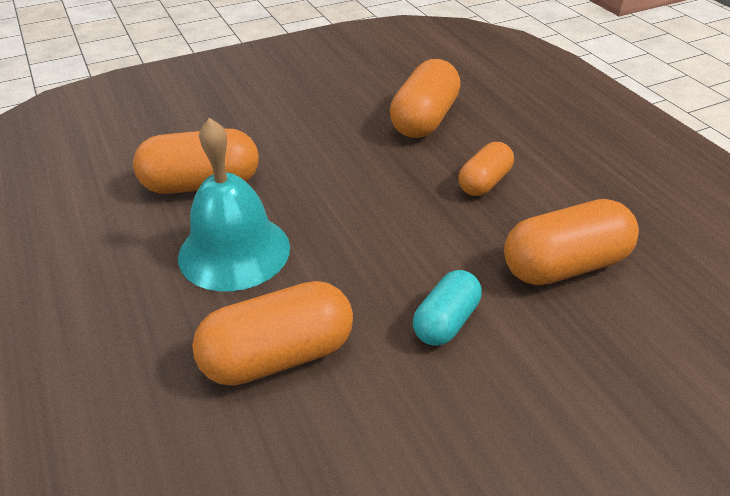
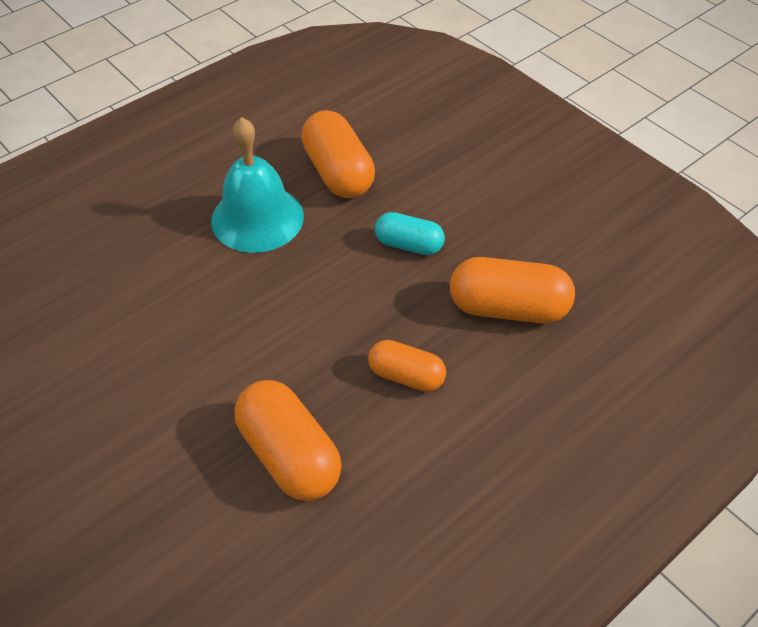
camera: 75 degrees right, 10 degrees up
(278, 356) = (150, 274): orange capsule -> none
(446, 321) = (200, 370): turquoise capsule -> turquoise capsule (409, 245)

